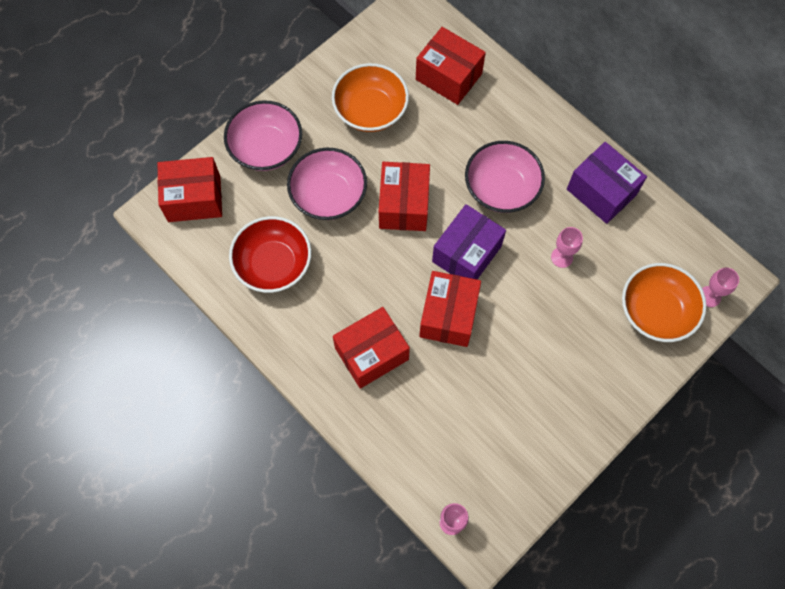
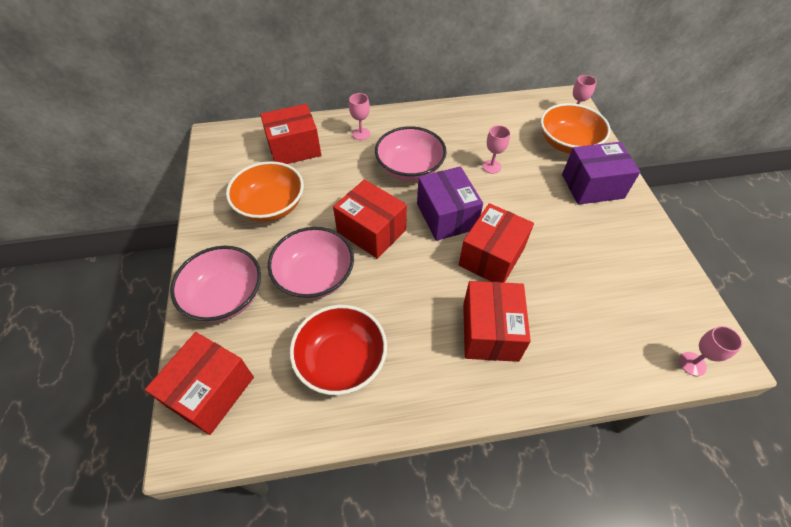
camera: 55 degrees left, 15 degrees down
(448, 316) = (491, 256): red box -> red box turned 75 degrees clockwise
(513, 117) = (361, 134): none -> pink goblet
(601, 192) = (457, 123): purple box -> purple box (592, 186)

